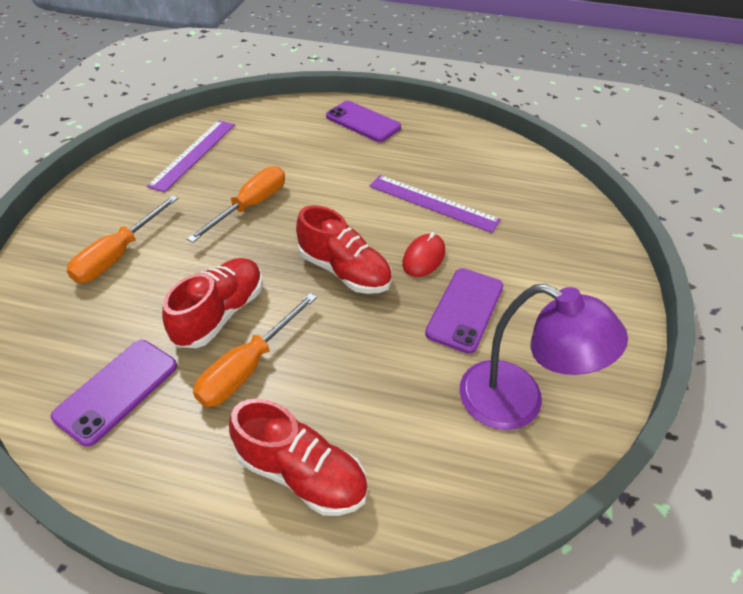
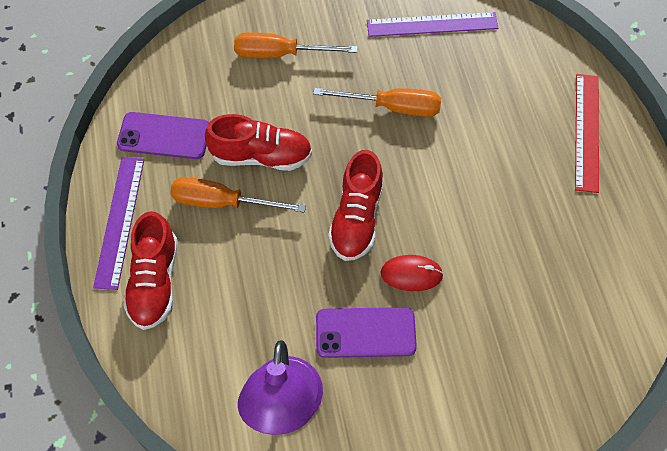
camera: 65 degrees right, 15 degrees up
(363, 122) = (587, 131): purple phone -> red ruler
(433, 203) = (495, 252): purple ruler -> purple ruler (119, 221)

